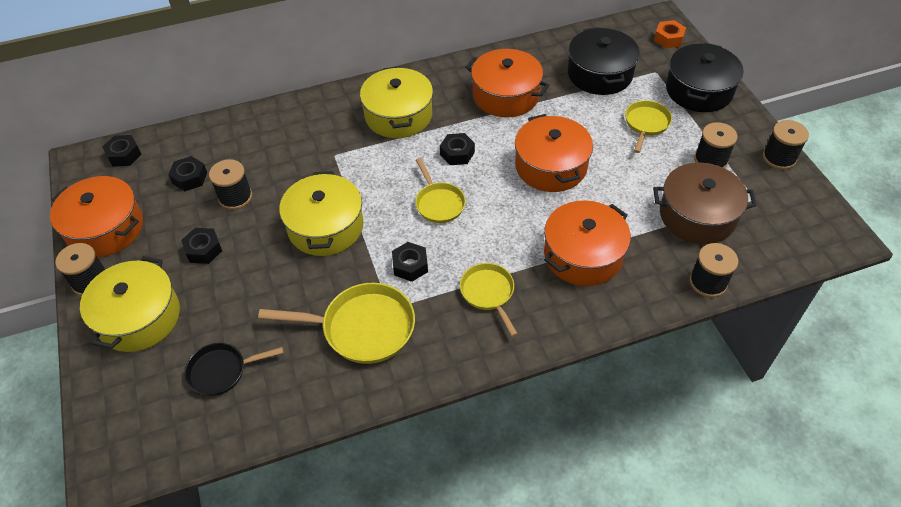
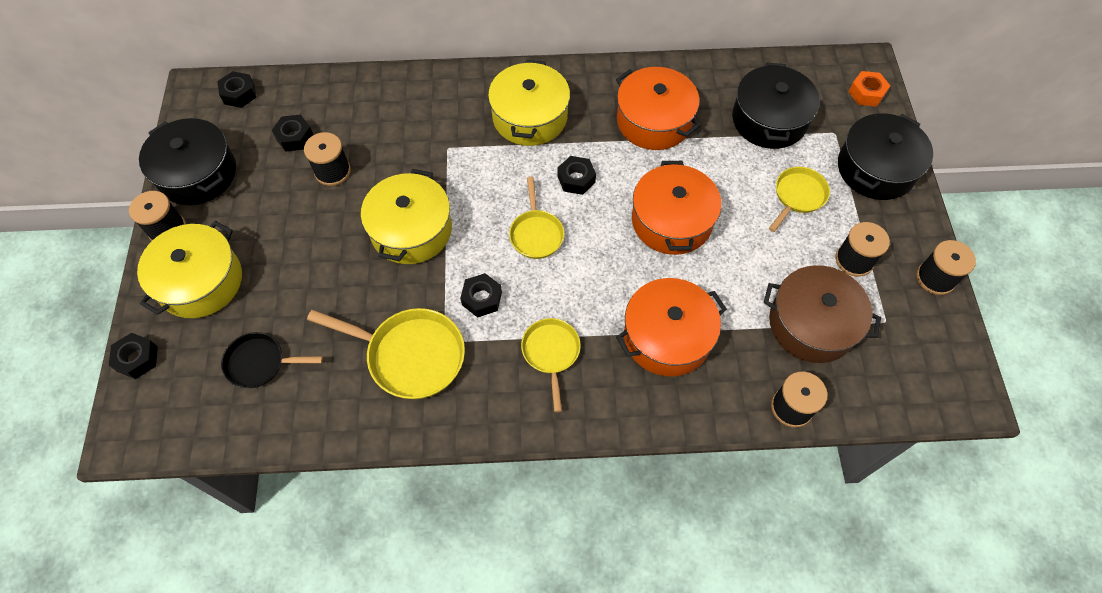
camera: 15 degrees right, 10 degrees up
(105, 228) = (197, 174): orange pot -> black pot
(203, 250) = (283, 223): black nut -> black nut (137, 359)

